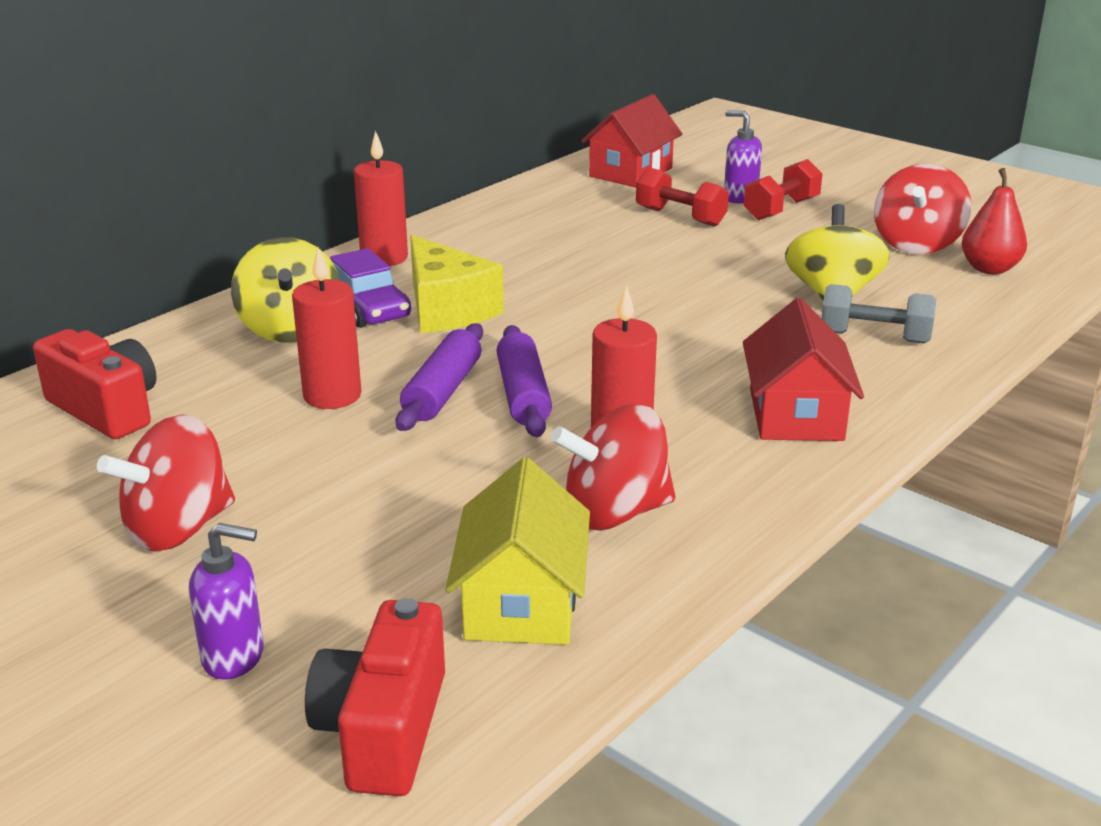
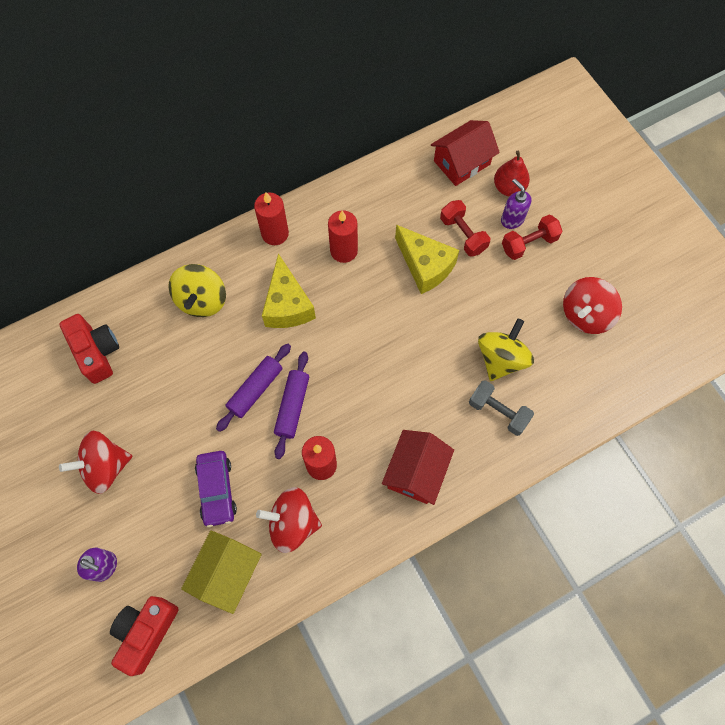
camera: 20 degrees right, 40 degrees up
(332, 396) = (202, 376): red candle -> red candle (344, 251)
(367, 307) = (247, 289): purple car -> purple car (216, 490)
(645, 246) = (425, 266): none -> yellow cheese
(989, 269) = (610, 358): red pear -> red pear (508, 188)

